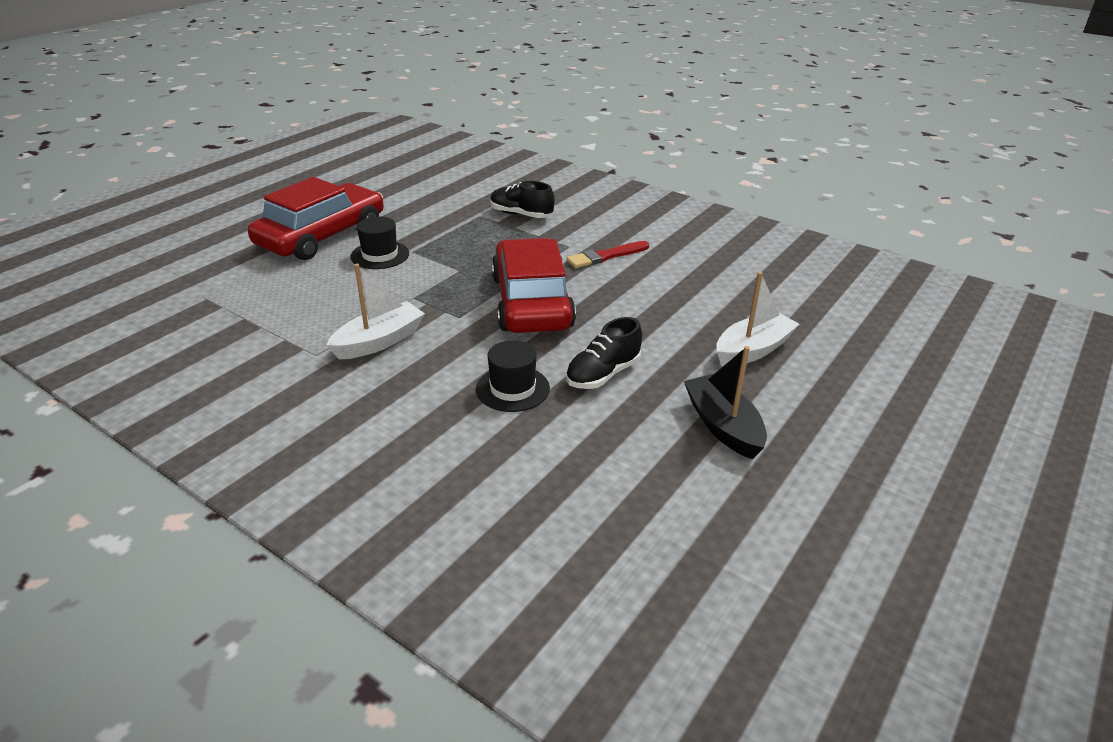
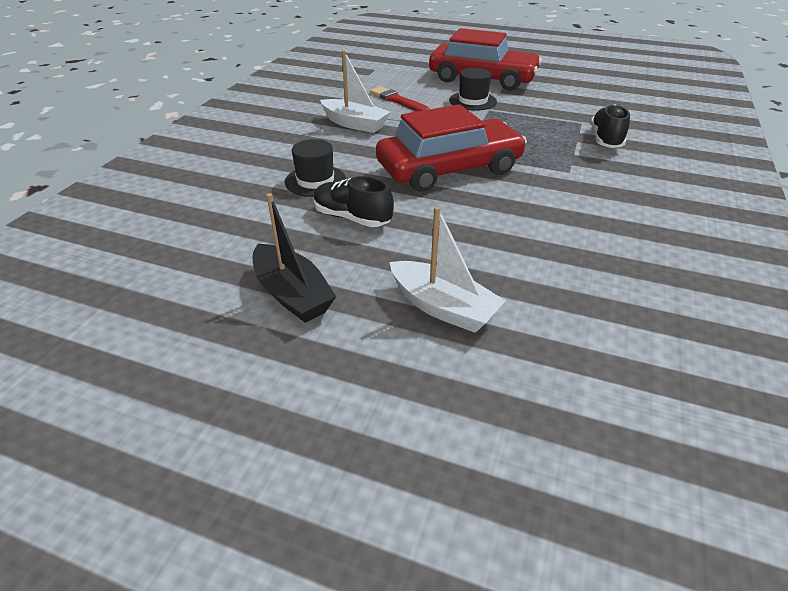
camera: 75 degrees right, 5 degrees up
(606, 256) = (569, 193): red brush -> red brush (397, 101)
(723, 426) = (292, 294): black boat -> black boat turned 90 degrees clockwise

